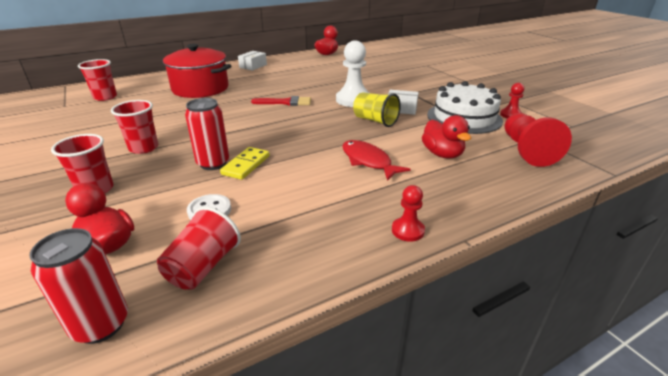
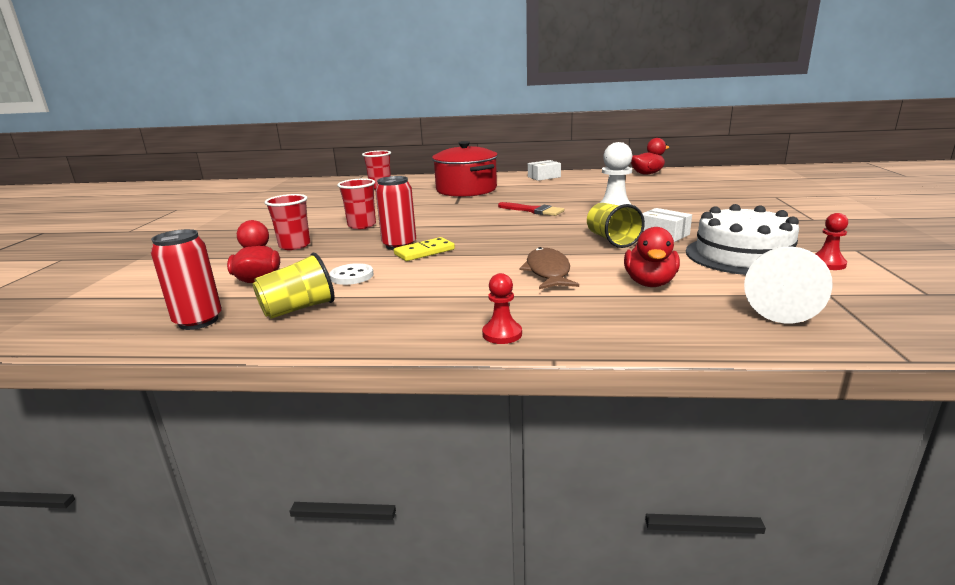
camera: 35 degrees right, 10 degrees down
(203, 266) = (298, 309): red cup -> yellow cup
(368, 161) = (548, 272): red fish -> brown fish
(526, 150) = (786, 303): red pawn -> white pawn

